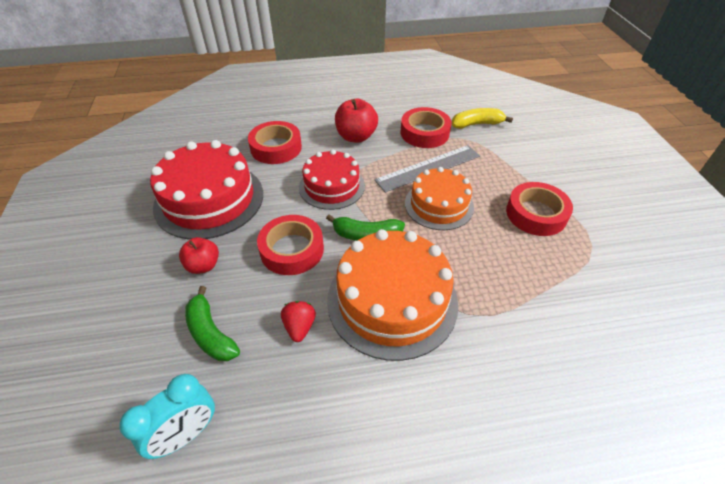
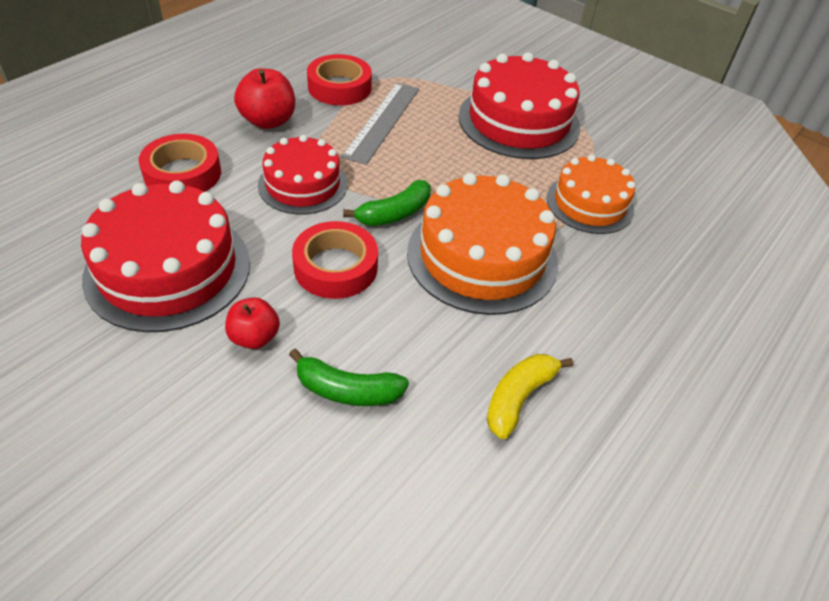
camera: 45 degrees left, 0 degrees up
(186, 434) = (434, 482): turquoise clock -> none
(299, 327) = (428, 328): red strawberry -> none
(439, 205) = (430, 152): orange cake -> orange cake (590, 203)
(477, 124) = (382, 58): yellow banana -> yellow banana (519, 397)
(536, 214) = (519, 121): red tape -> red cake

